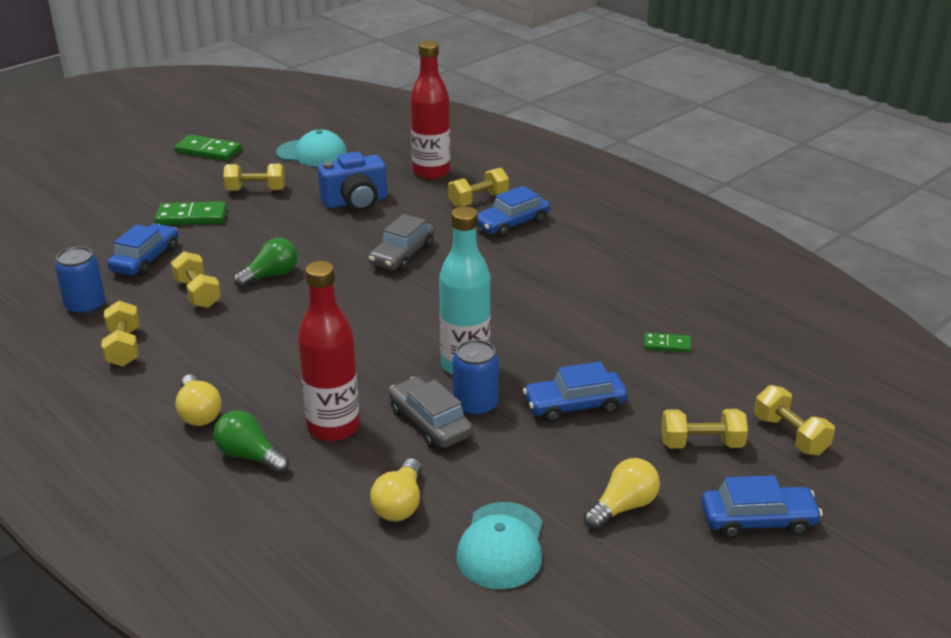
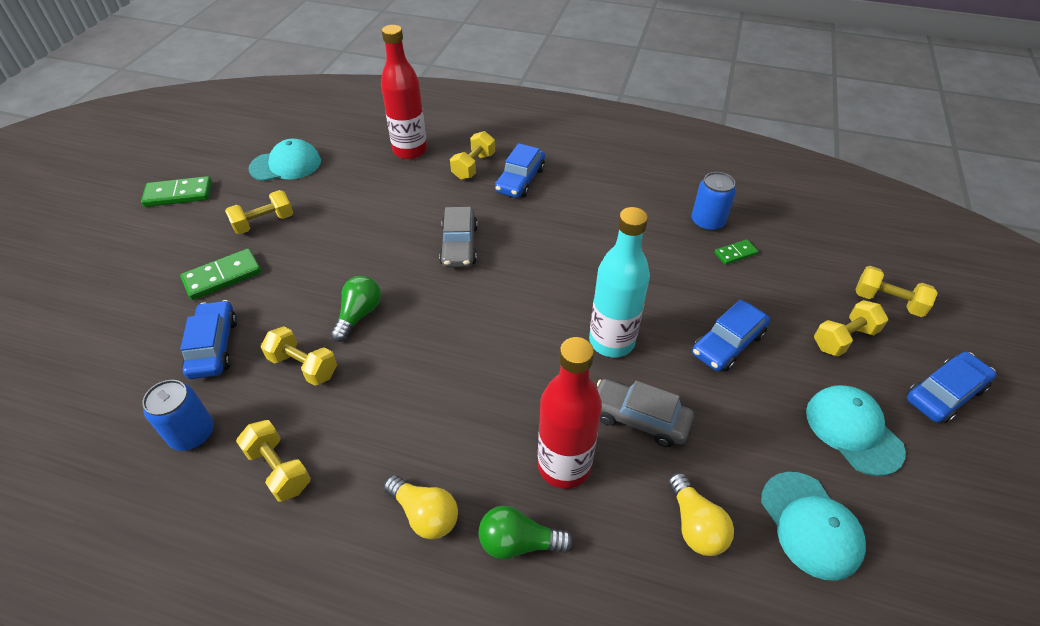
camera: 30 degrees left, 15 degrees up
(355, 202) = (370, 204): blue camera -> none
(475, 405) = (656, 380): blue can -> blue can (707, 222)
(623, 507) = (853, 430): yellow light bulb -> turquoise cap

